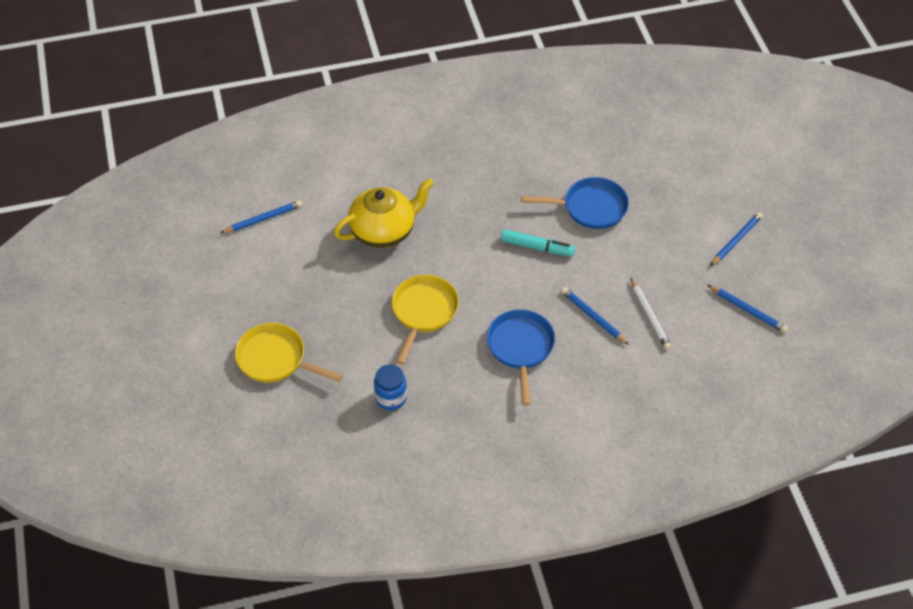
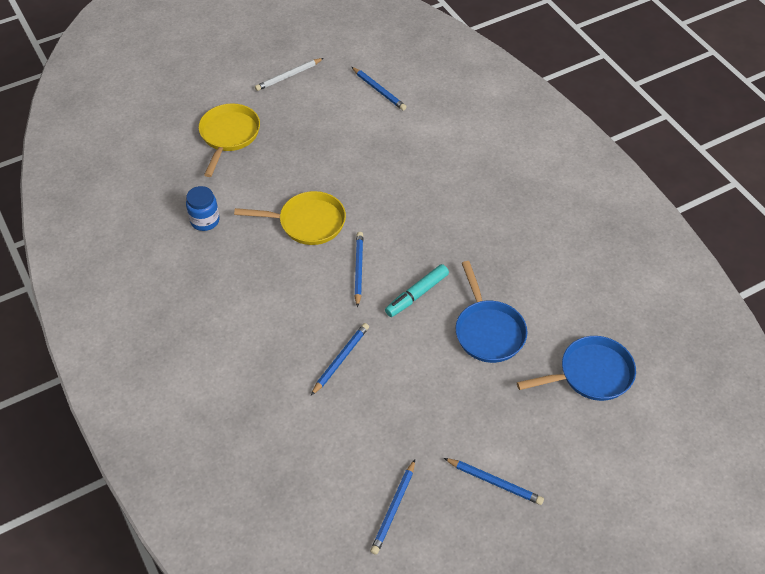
camera: 75 degrees right, 0 degrees up
(384, 231) = (394, 173): yellow teapot -> none
(494, 283) = (359, 269): none -> blue pencil
(520, 348) = (285, 305): blue pan -> blue pan (591, 374)
(537, 247) = (417, 294): turquoise marker -> turquoise marker turned 45 degrees clockwise
(649, 316) = (356, 410): white pencil -> white pencil (288, 76)

